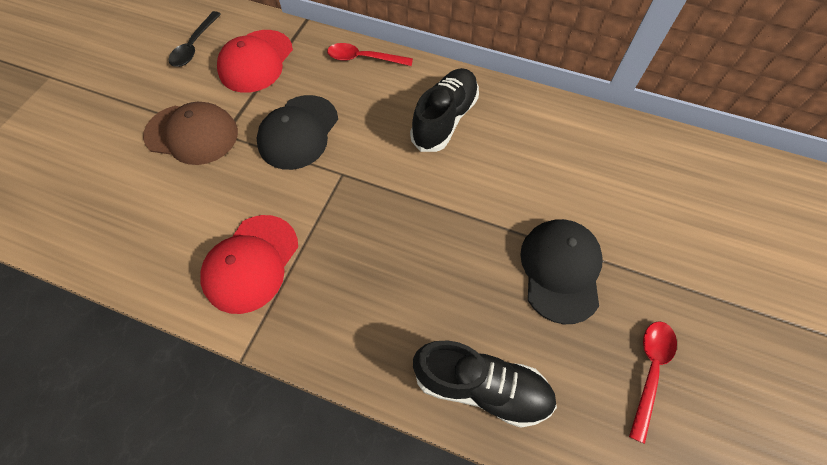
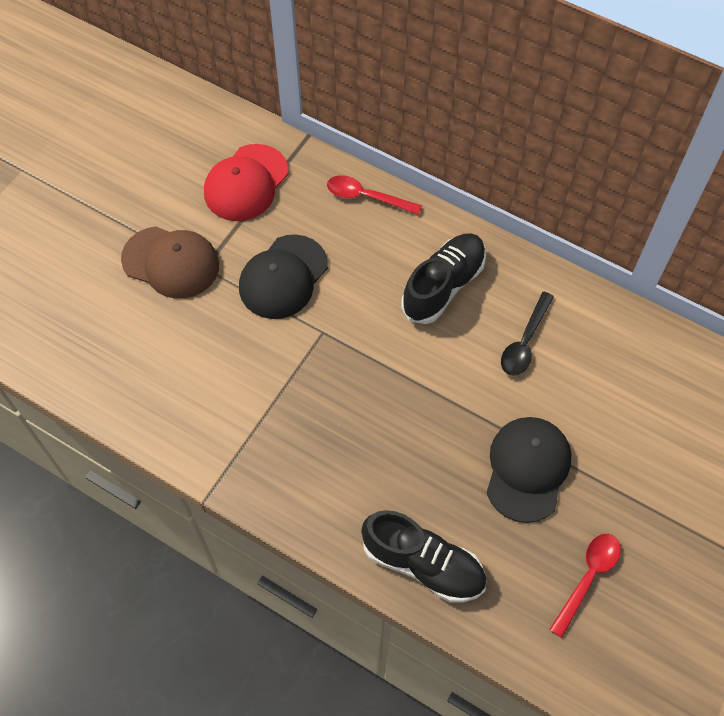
camera: 10 degrees right, 0 degrees up
(194, 46) = (180, 153): black spoon -> black spoon (525, 341)
(251, 263) = (221, 412): red cap -> none

